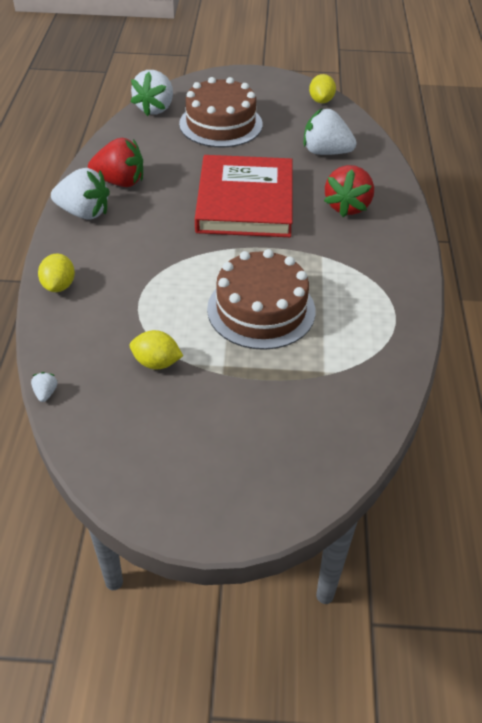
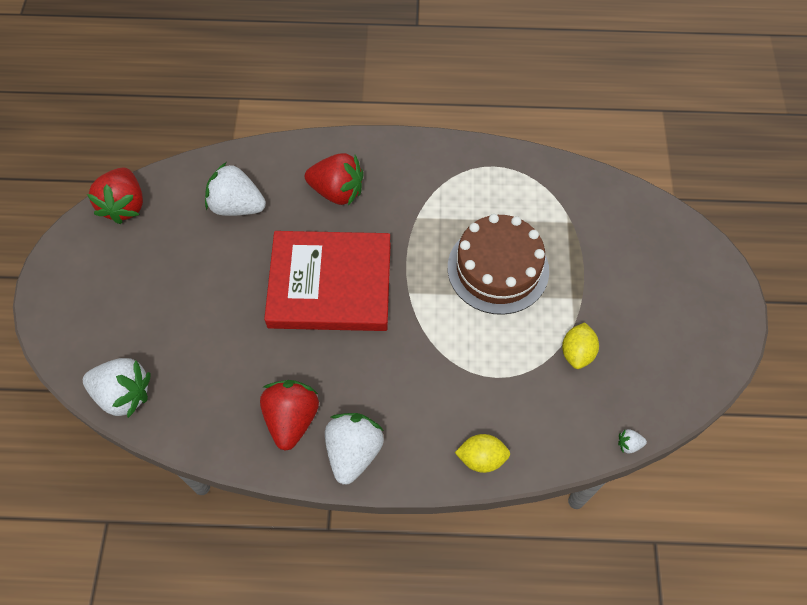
camera: 90 degrees left, 15 degrees up
(220, 124) = (169, 314): brown cake -> none
(321, 101) = (124, 206): yellow lemon -> red strawberry
(325, 152) = (237, 206): white strawberry -> white strawberry turned 90 degrees clockwise

